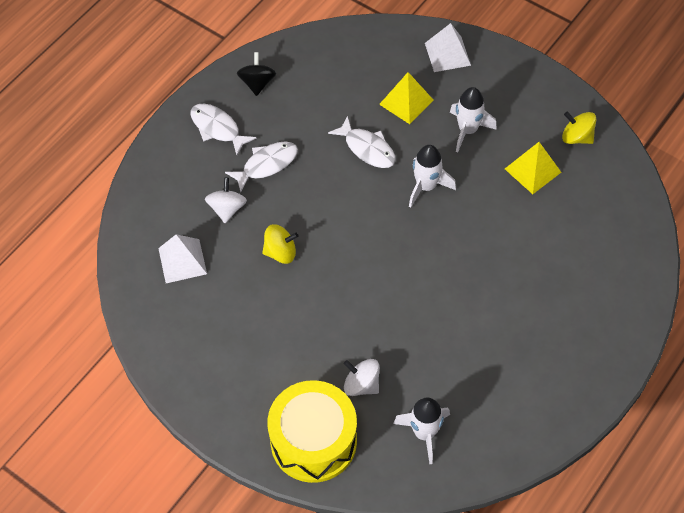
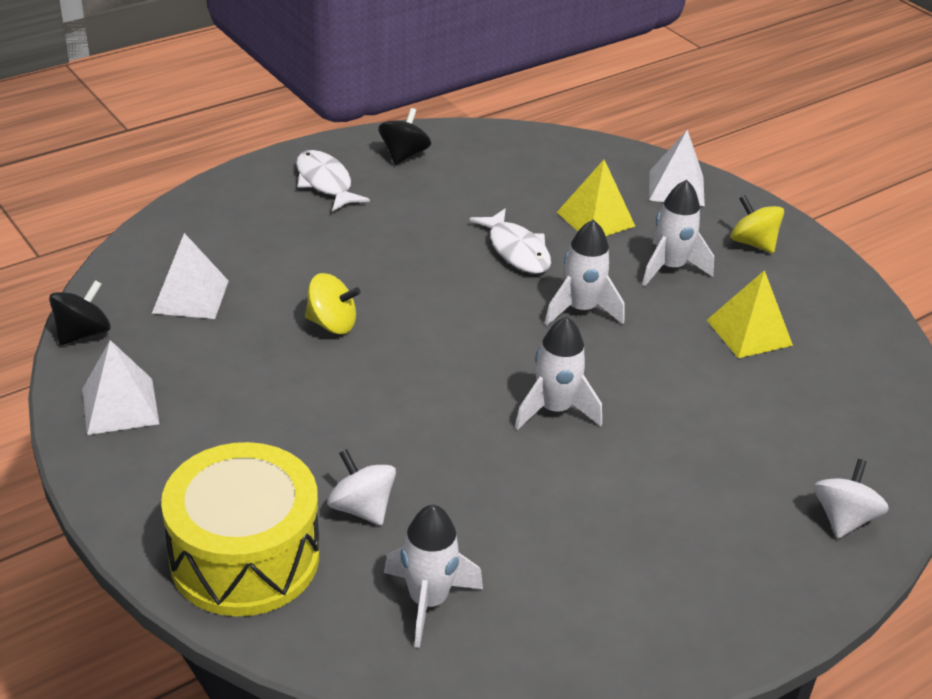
camera: 15 degrees right, 20 degrees down
(132, 314) = (83, 333): none -> black spinning top
(187, 362) = (120, 406): none -> white pyramid
(227, 209) = (287, 261): white spinning top -> white spinning top (843, 518)
(267, 165) = (368, 232): white fish -> none
(440, 273) = (554, 409): none -> white rocket
(576, 137) = (831, 314): yellow spinning top -> yellow spinning top (752, 243)

